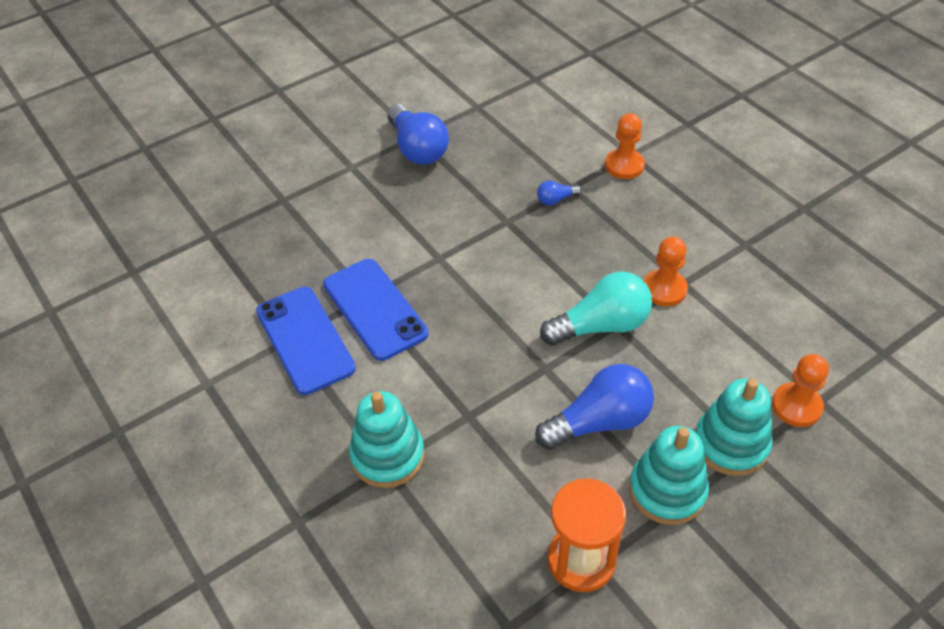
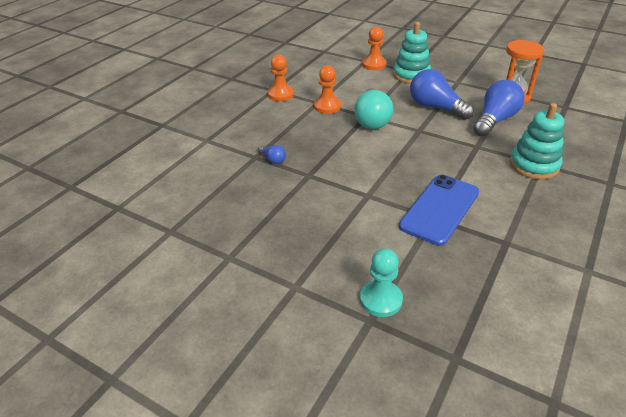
camera: 115 degrees left, 10 degrees down
(297, 213) = (381, 300): none -> turquoise pawn
(305, 340) = (499, 233): blue phone -> none
(417, 149) = (248, 249): blue light bulb -> blue light bulb (495, 120)
(601, 326) = (372, 120): turquoise light bulb -> turquoise light bulb turned 135 degrees counterclockwise
(624, 165) = (221, 140): orange pawn -> orange pawn (280, 94)
(667, 490) = (453, 85): turquoise stacking toy -> none

